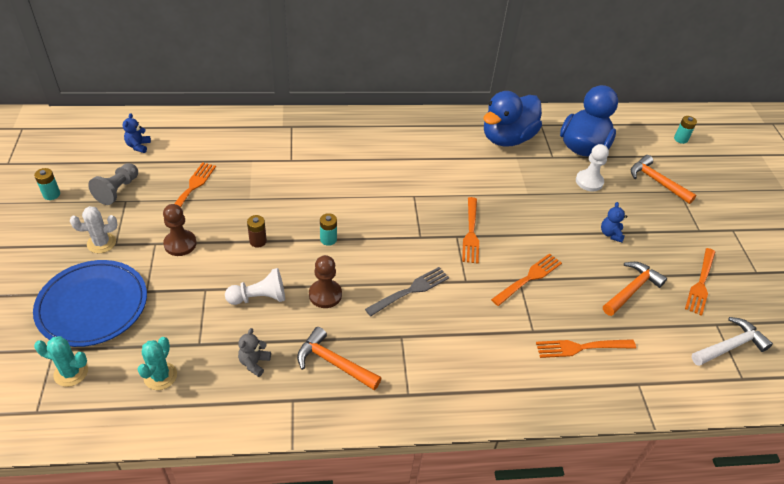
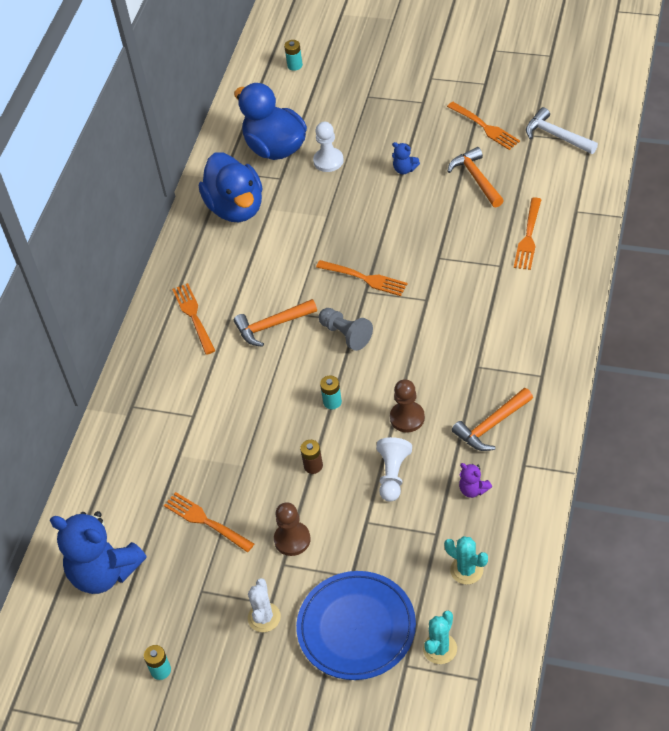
camera: 60 degrees left, 5 degrees up
(117, 190) = (180, 598): grey pawn -> grey pawn (346, 334)
(138, 146) = (104, 572): blue teddy bear -> blue teddy bear, size x2.38
(254, 363) = (473, 489): grey teddy bear -> purple teddy bear
(410, 291) = (424, 347): grey fork -> none
(528, 279) = (439, 250): orange fork -> orange fork (194, 317)
(656, 181) = (348, 108): orange hammer -> orange hammer (272, 326)
(730, 346) = (556, 136): white hammer -> white hammer turned 45 degrees counterclockwise

